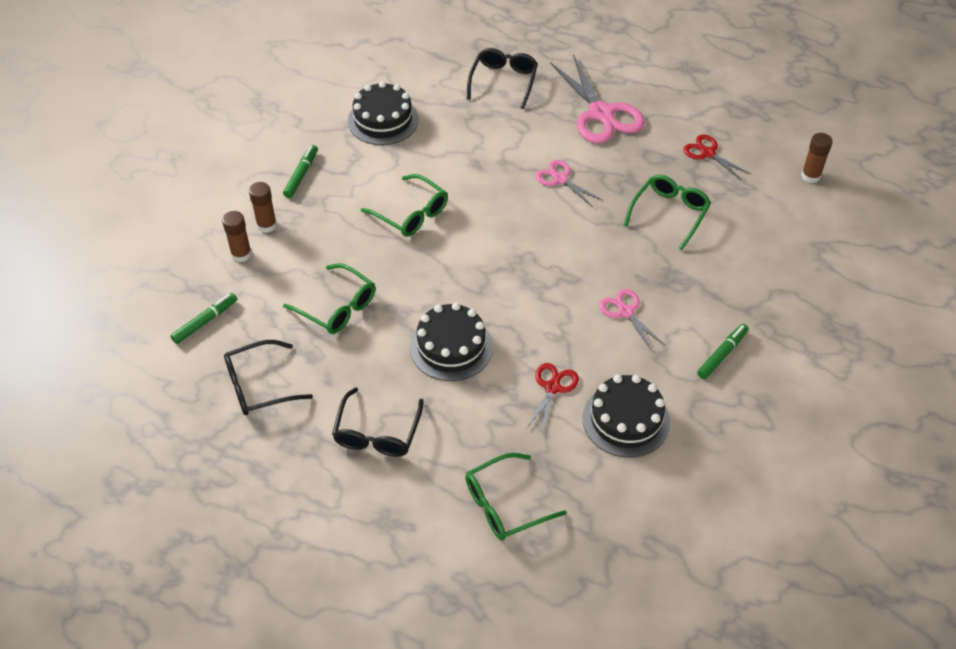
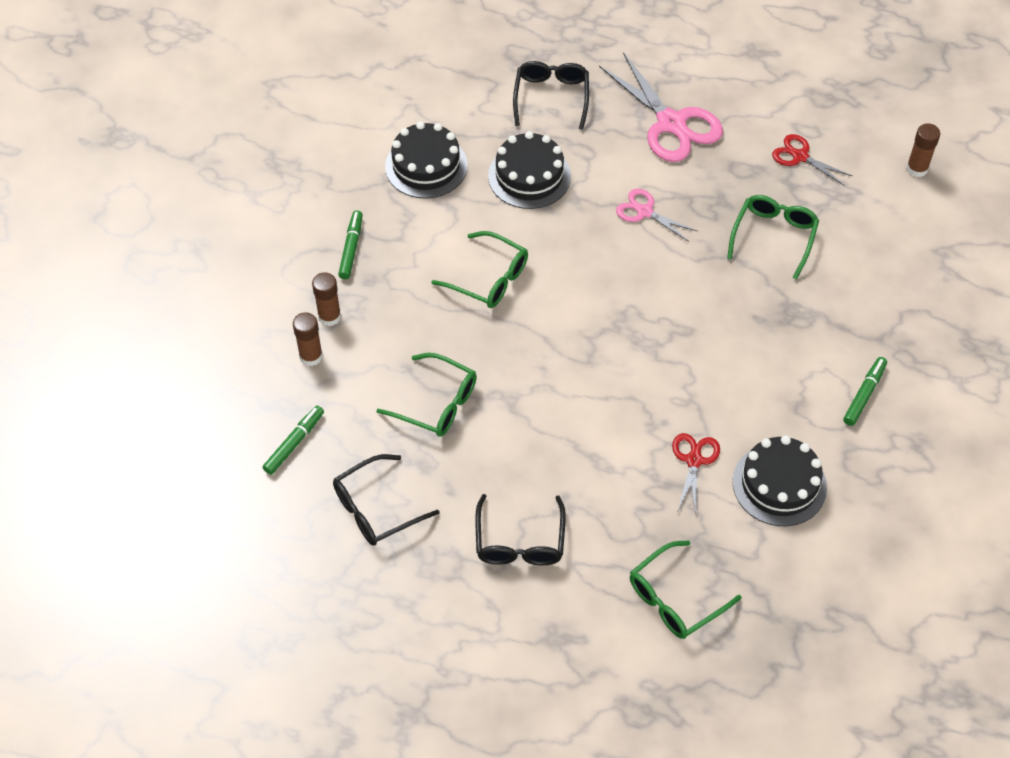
camera: 10 degrees left, 5 degrees up
(451, 347) = (574, 430): black cake -> black cake (529, 176)
(625, 312) = (752, 361): pink scissors -> none

